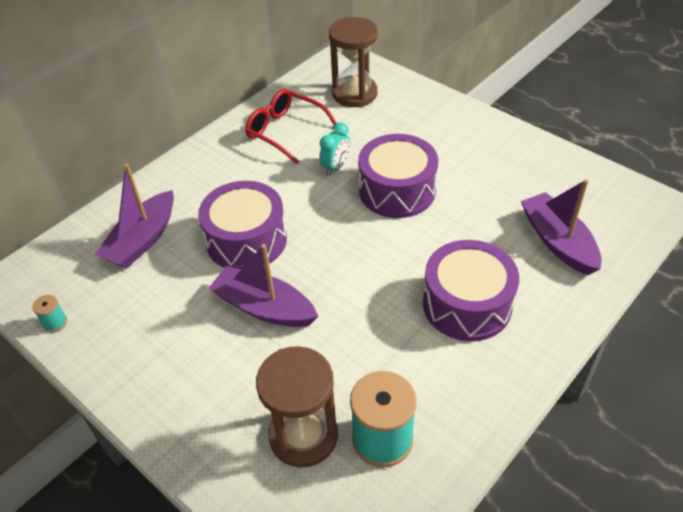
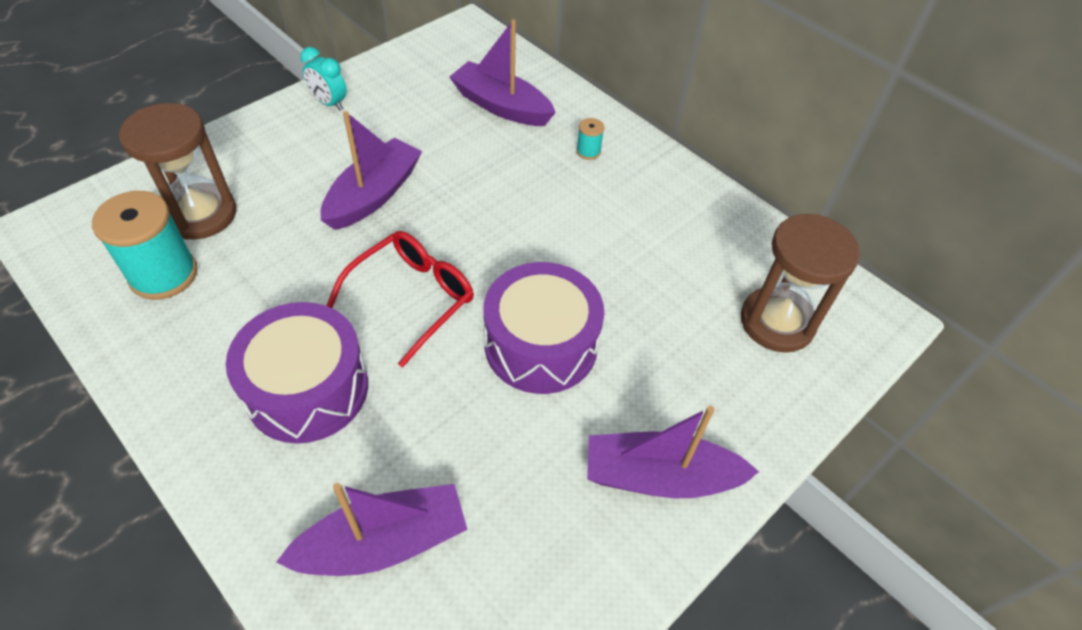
camera: 90 degrees right, 5 degrees up
(55, 323) = (407, 55): turquoise spool -> turquoise spool (588, 151)
(246, 240) = (481, 185): purple drum -> none
(285, 131) = (683, 232): red glasses -> red glasses (412, 298)
(336, 167) = (600, 280): turquoise clock -> turquoise clock (329, 103)
(474, 136) = (660, 477): none -> purple boat

